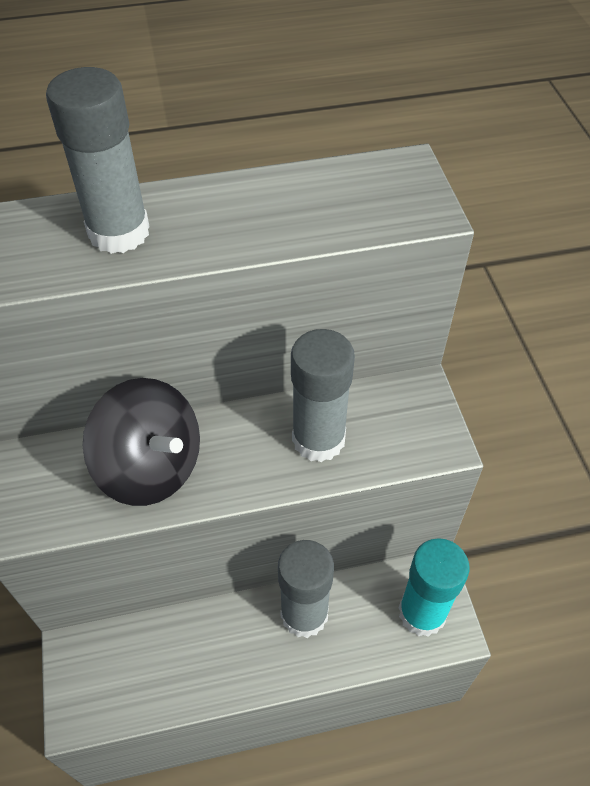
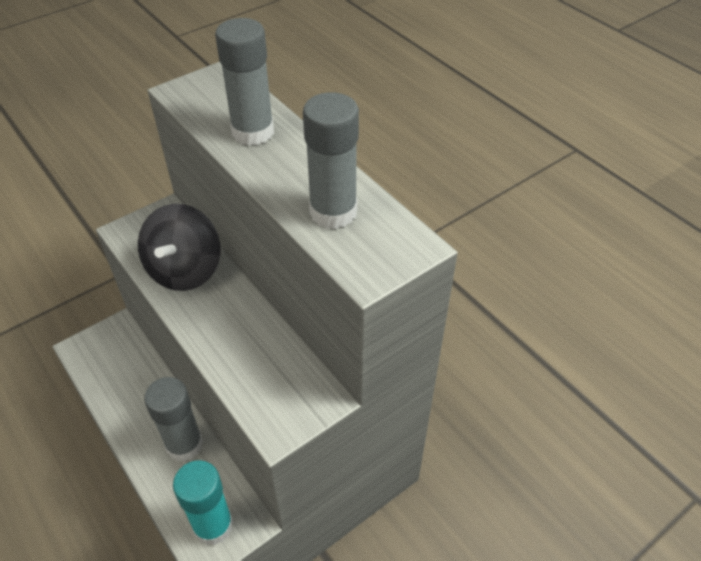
camera: 65 degrees right, 5 degrees down
(318, 439) = (245, 349): grey glue stick -> grey glue stick (333, 212)

